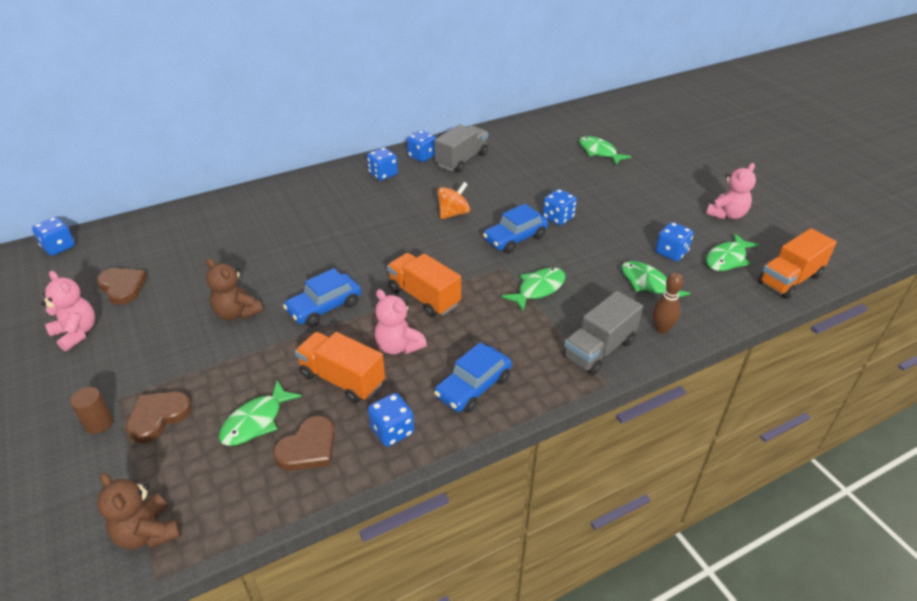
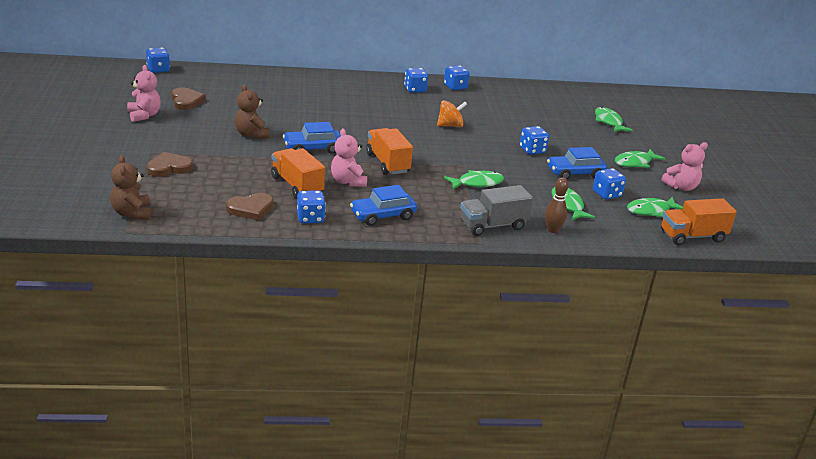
camera: 20 degrees right, 10 degrees down
(99, 423) = (133, 160): brown cylinder -> none
(256, 421) = (227, 188): green fish -> green fish (635, 163)
(461, 160) = (485, 97): grey truck -> none
(515, 238) = (486, 152): blue car -> blue car (575, 173)

